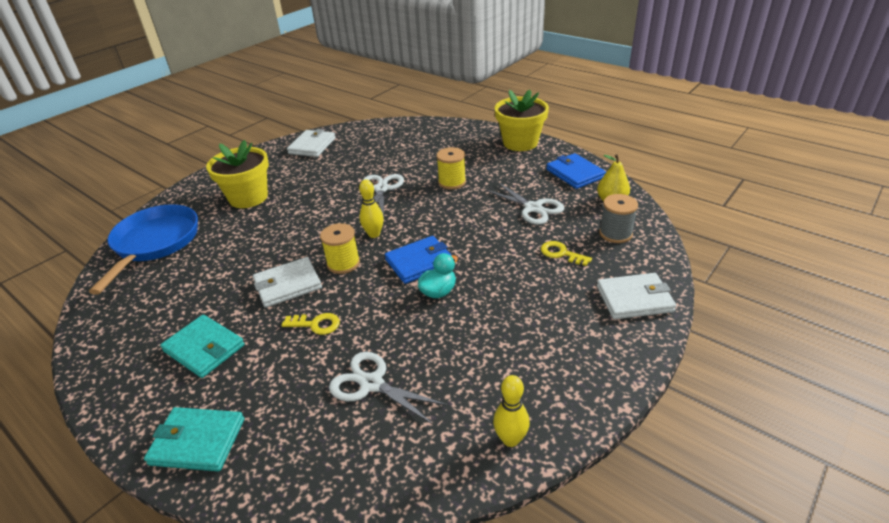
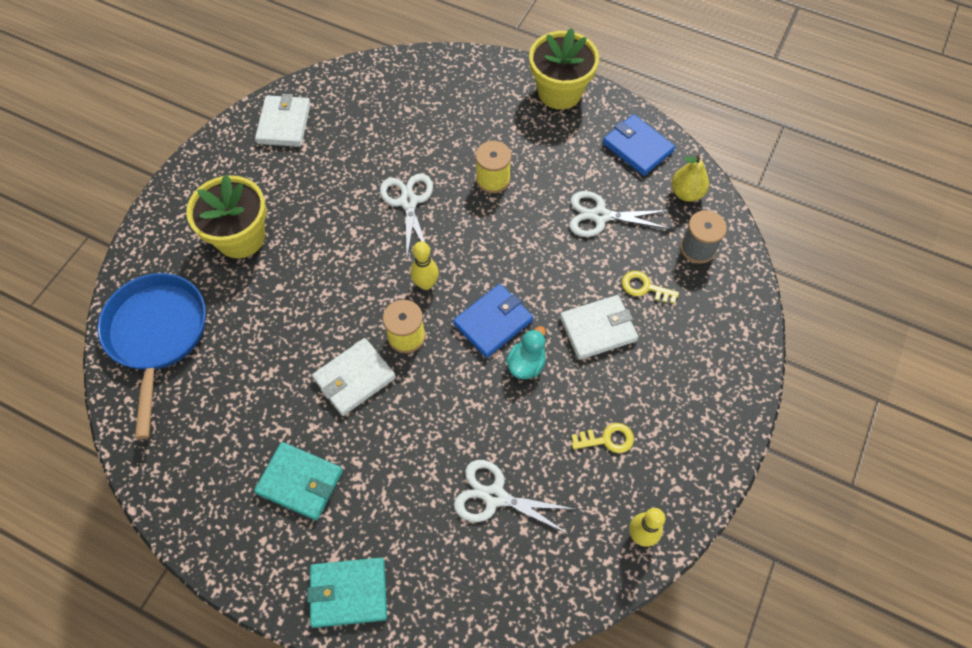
camera: 15 degrees left, 25 degrees up
(316, 324) = (409, 430): yellow key -> yellow key (607, 439)
(533, 208) = (600, 216): white scissors -> white scissors turned 150 degrees clockwise
(634, 299) = (728, 344): white wallet -> white wallet (598, 329)

